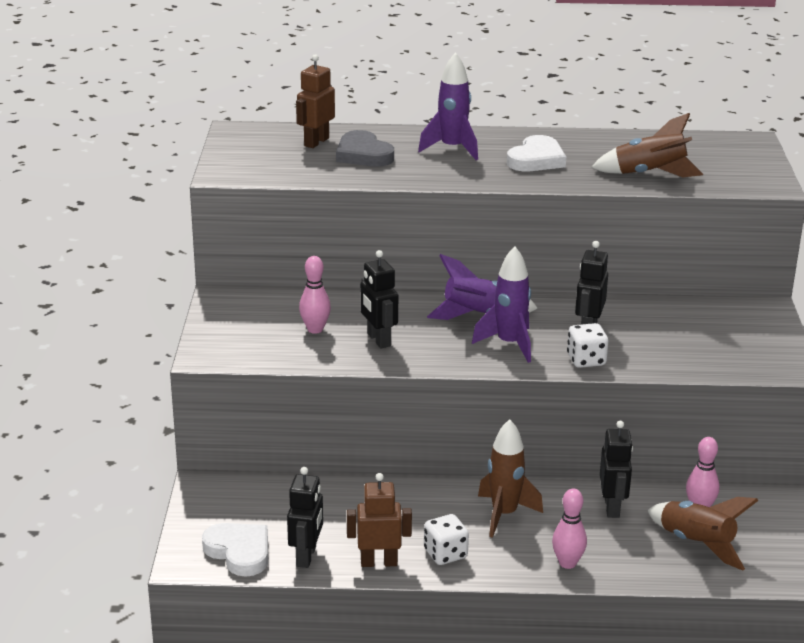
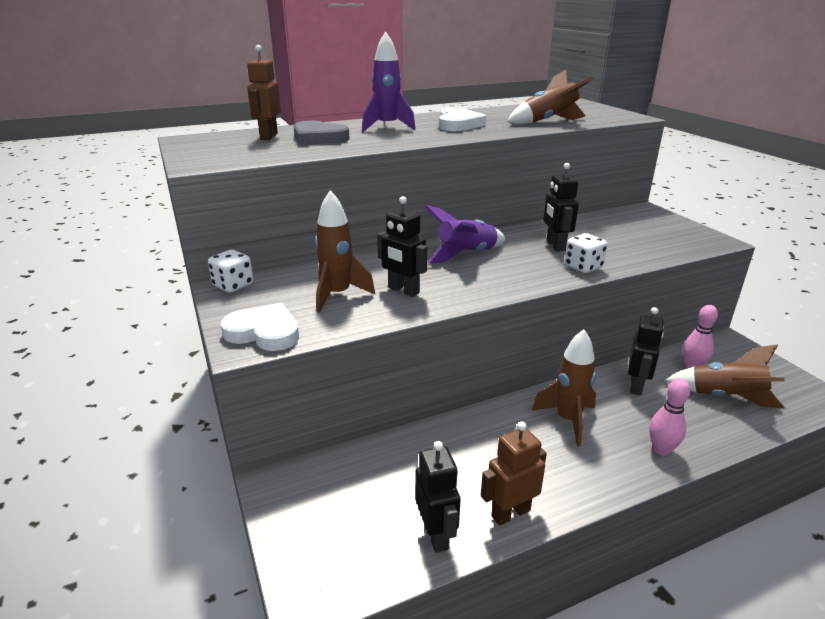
camera: 25 degrees left, 0 degrees up
(239, 552) = (362, 558): white heart -> white heart (264, 332)
(315, 329) = (338, 295): pink bowling pin -> brown rocket
(445, 554) = (559, 479): white dice -> white dice (233, 285)
(509, 344) = (513, 269): purple rocket -> none
(612, 507) = (636, 386): black robot -> black robot turned 45 degrees clockwise

